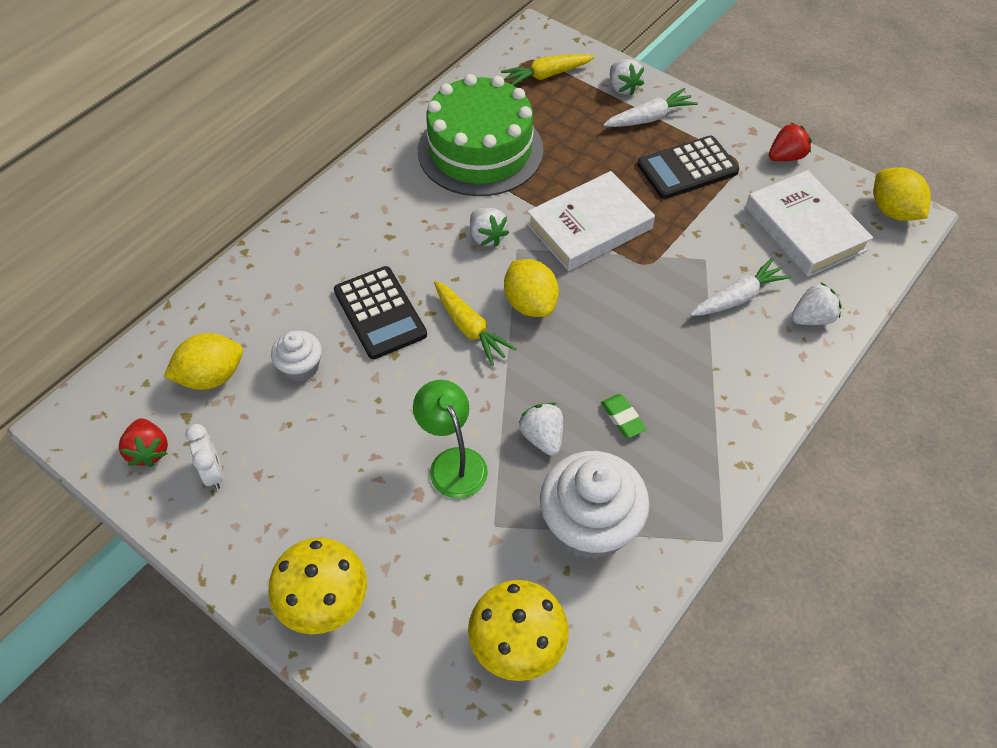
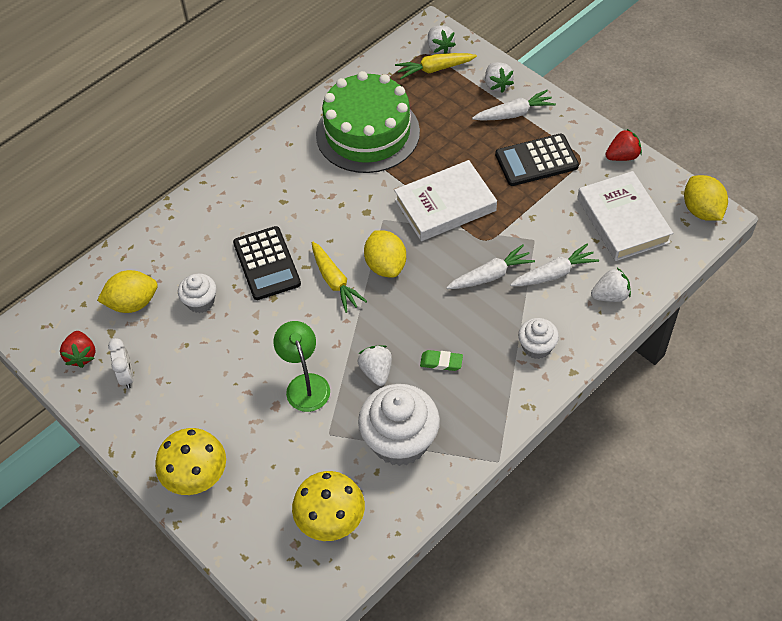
camera: 10 degrees right, 0 degrees up
(487, 237) = (360, 207): white strawberry -> white strawberry (439, 47)
(622, 418) = (441, 362): green eraser -> green eraser turned 60 degrees counterclockwise
(661, 305) = (490, 275): none -> white carrot
(737, 388) = (536, 347): none -> white cupcake

